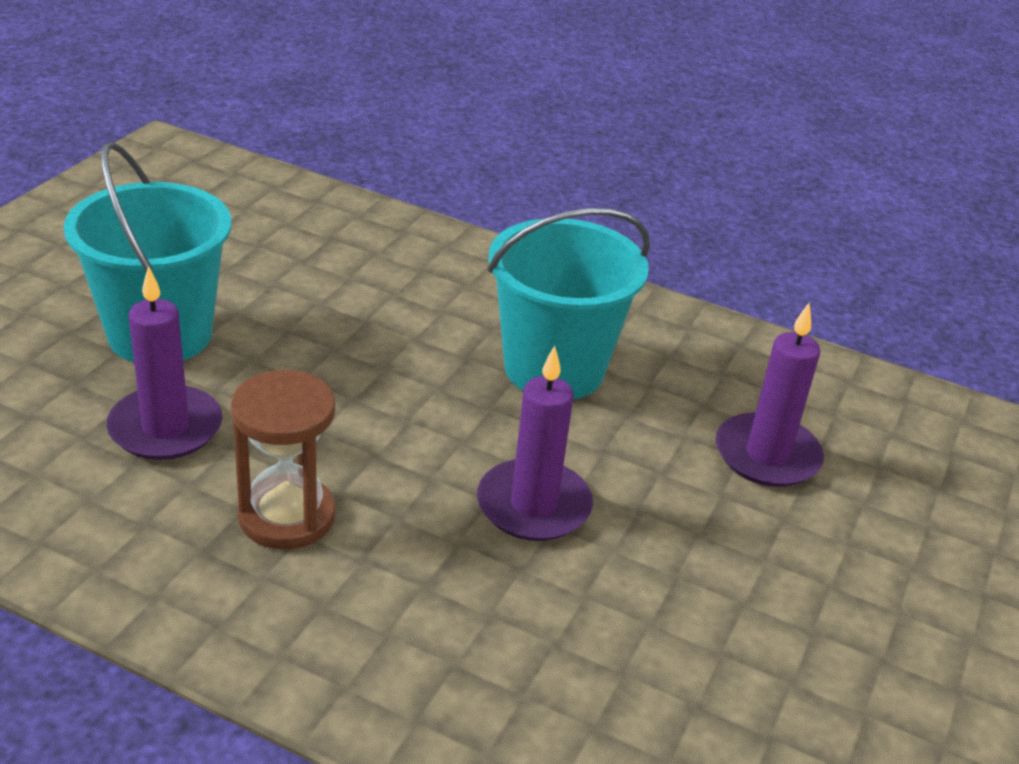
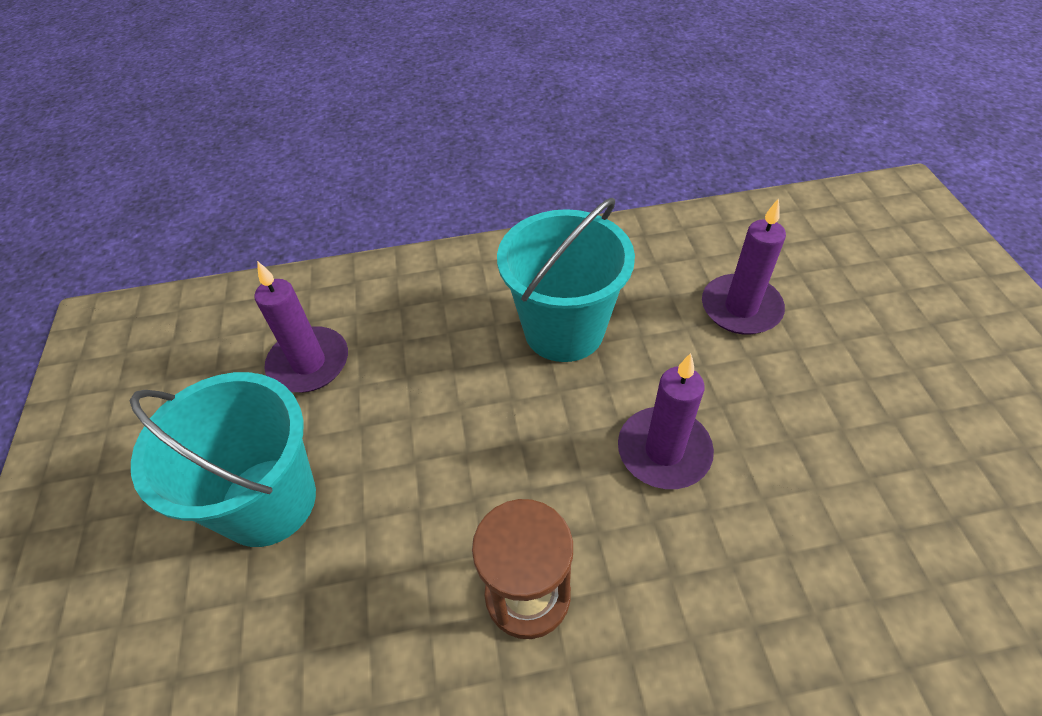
camera: 30 degrees left, 15 degrees up
(165, 428) = (361, 587): purple candle -> purple candle (309, 363)

